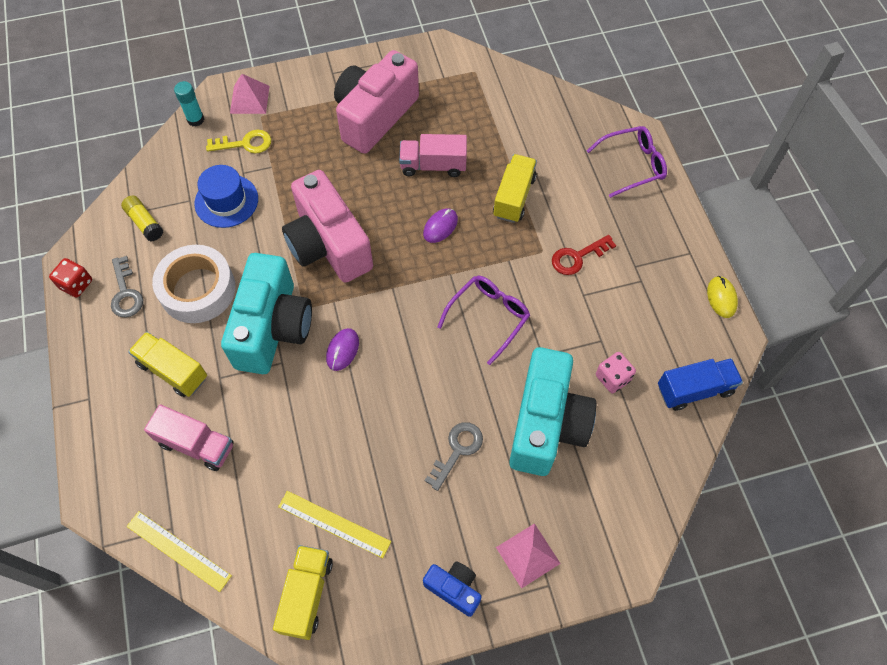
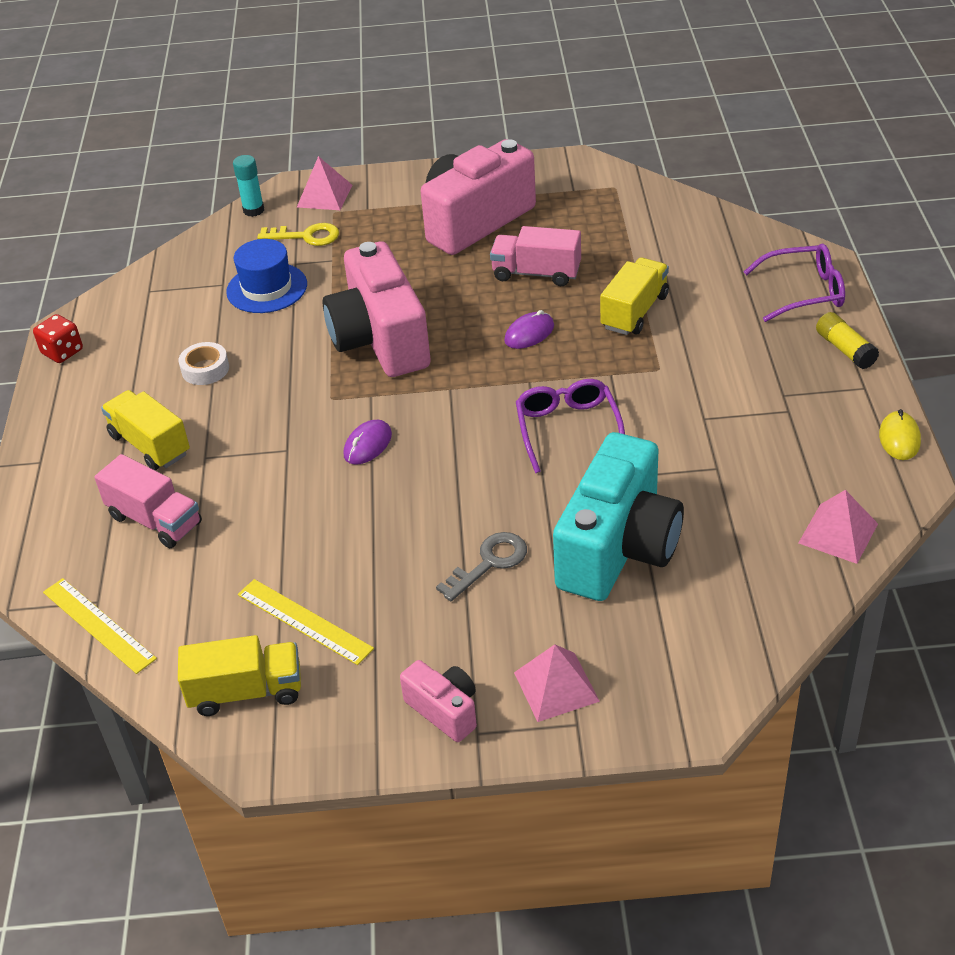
camera: 15 degrees right, 20 degrees down
(125, 293) = (117, 365): grey key -> none
(145, 223) = (162, 301): yellow glue stick -> yellow glue stick (845, 349)
(198, 289) = (205, 369): white tape -> white tape, size x0.49
(273, 328) = (286, 415): turquoise camera -> none
(306, 595) = (246, 692): yellow truck -> yellow truck turned 60 degrees clockwise
(454, 589) = (444, 710): blue camera -> pink camera
(488, 317) = (568, 430): purple glasses -> purple glasses turned 60 degrees counterclockwise
(578, 257) = (706, 379): red key -> none
(612, 378) = (723, 509): pink dice -> none
(694, 390) = (838, 533): blue truck -> pink pyramid

